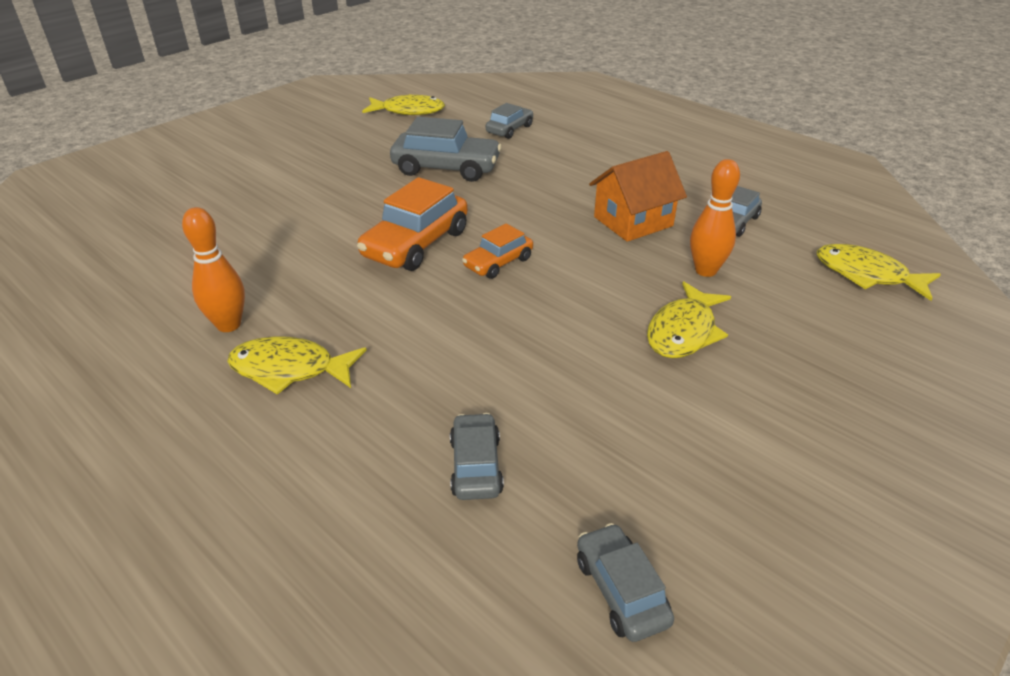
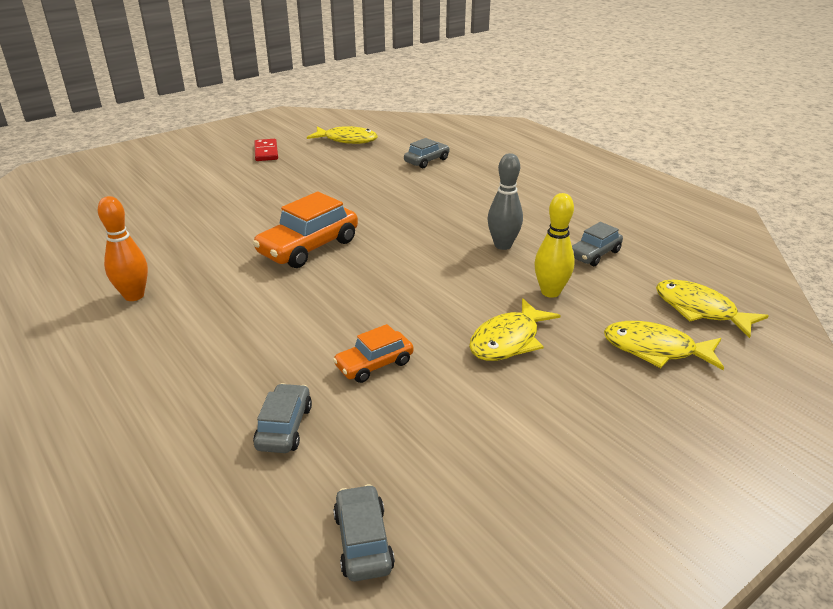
camera: 10 degrees right, 5 degrees down
(290, 369) = (167, 335): yellow fish -> yellow fish (655, 349)
(319, 132) = (266, 152): none -> red domino
(446, 168) = (359, 188): grey car -> none
(498, 263) = (371, 268): orange car -> orange car (374, 364)
(633, 221) = (503, 245): orange house -> grey bowling pin
(705, 270) = (550, 292): orange bowling pin -> yellow bowling pin

